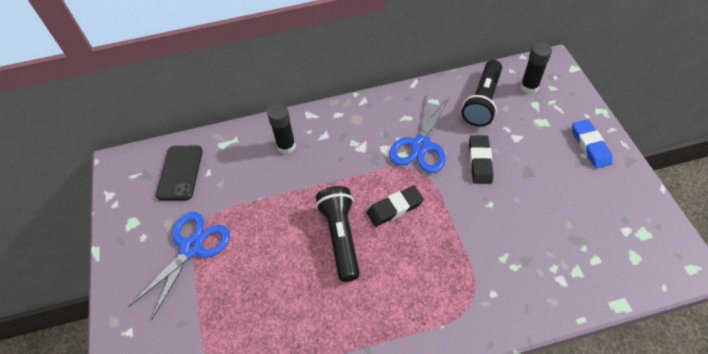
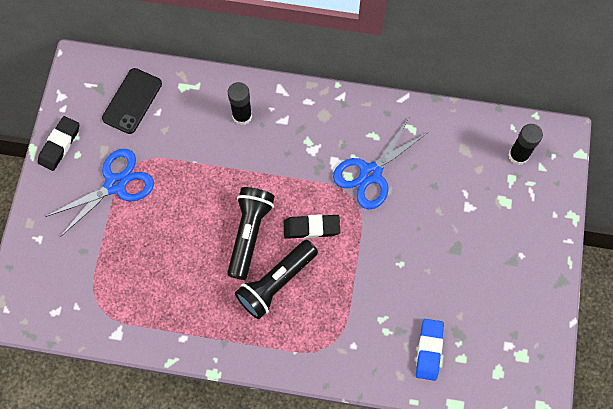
camera: 20 degrees right, 15 degrees up
(480, 161) = (417, 216): black eraser -> black eraser (59, 145)
(483, 101) = (460, 151): black flashlight -> black flashlight (276, 283)
(590, 146) = (534, 249): blue eraser -> blue eraser (429, 350)

